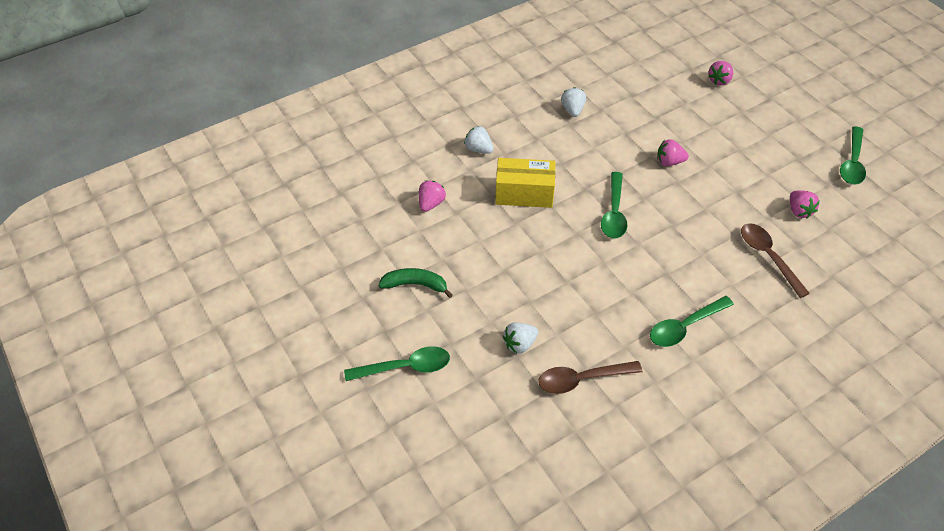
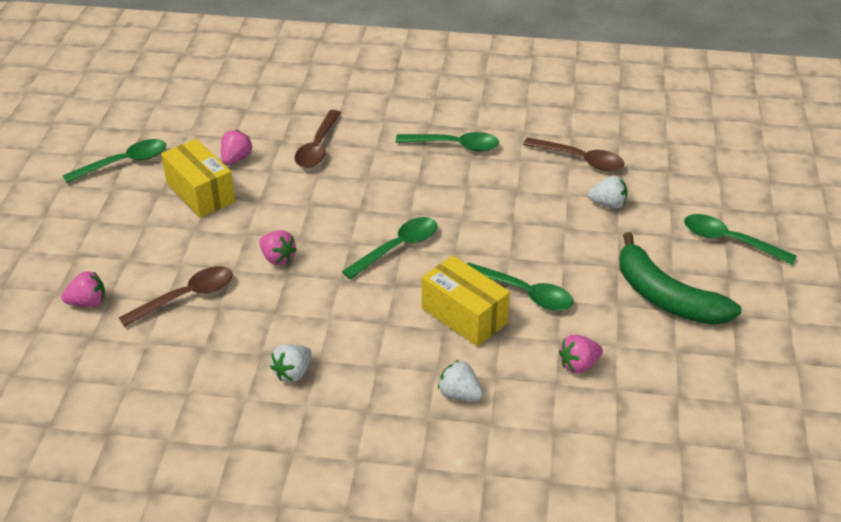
camera: 140 degrees left, 10 degrees down
(415, 285) = (666, 297): green banana -> green banana, size x1.65
(478, 149) = (459, 394): white strawberry -> white strawberry turned 135 degrees clockwise
(505, 230) = (524, 293): none -> green spoon
(680, 112) = (186, 297): none -> brown spoon
(776, 173) = (200, 193): none -> yellow box

